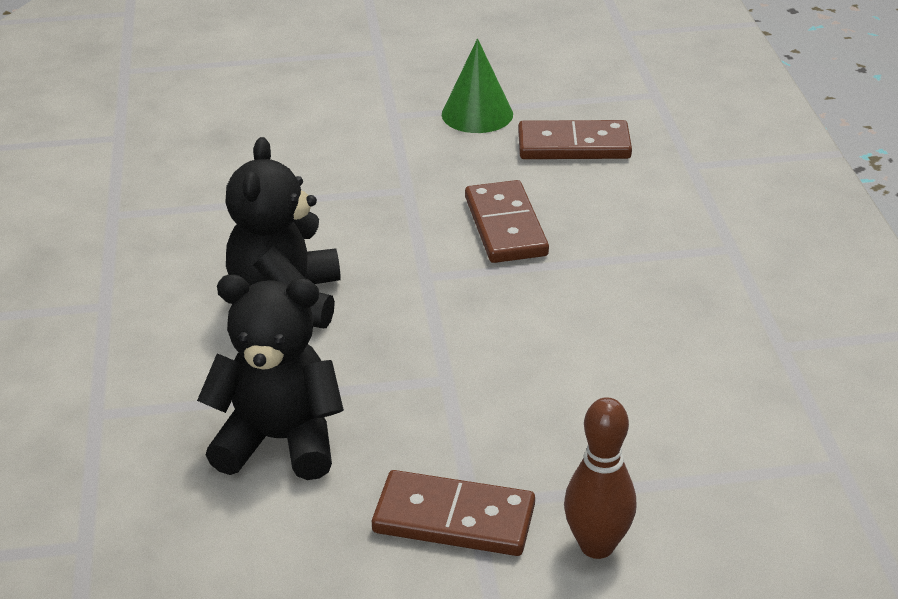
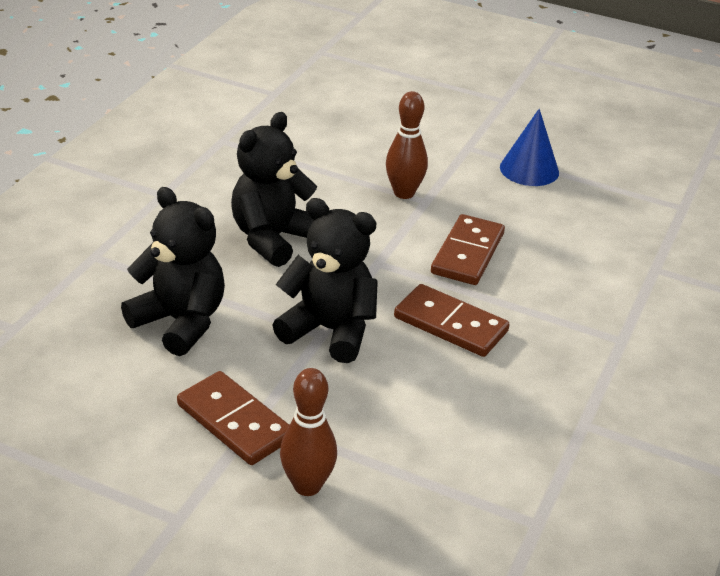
camera: 30 degrees right, 0 degrees up
(377, 190) = (404, 193): none -> brown bowling pin
(450, 371) = (329, 330): none -> black teddy bear
(477, 114) = (529, 169): green cone -> blue cone
(574, 145) = (578, 219): brown domino -> brown domino (450, 324)

